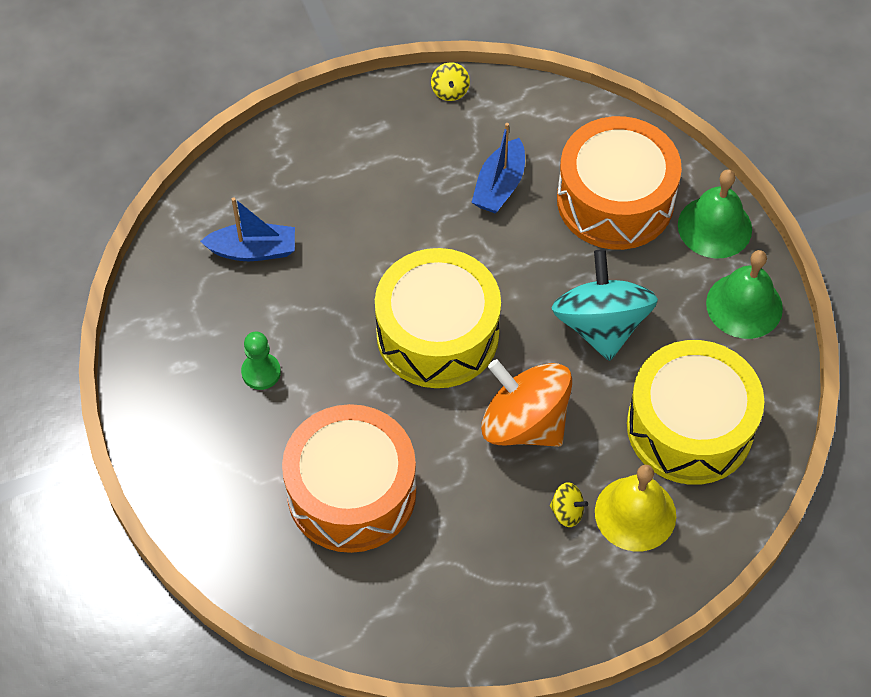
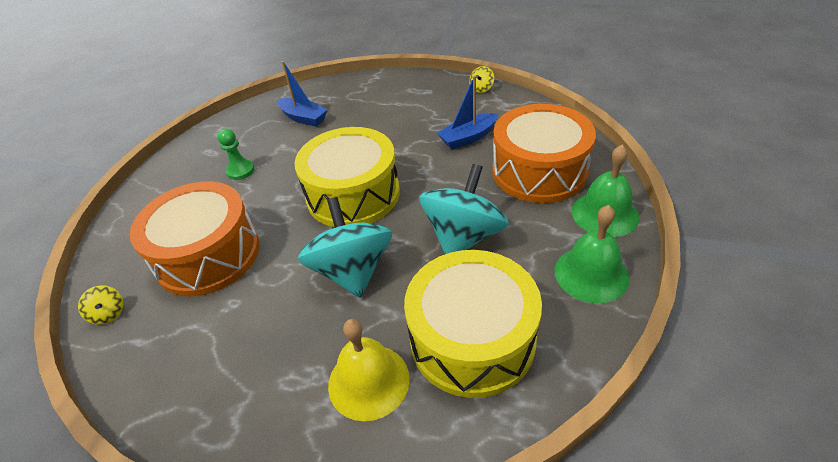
camera: 40 degrees right, 15 degrees down
(524, 423) = (352, 271): orange spinning top -> turquoise spinning top
(567, 512) = (320, 347): yellow spinning top -> yellow spinning top (108, 313)

